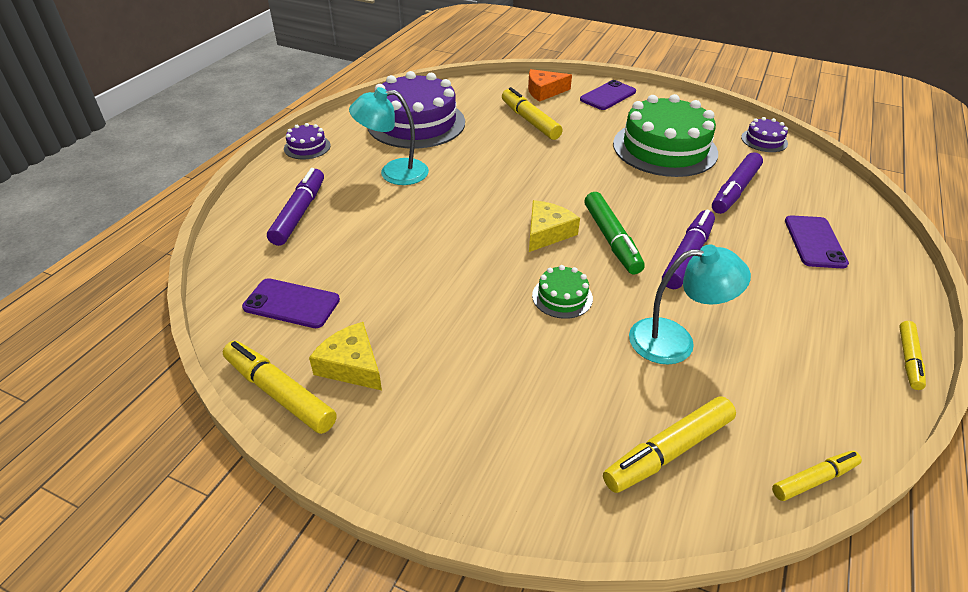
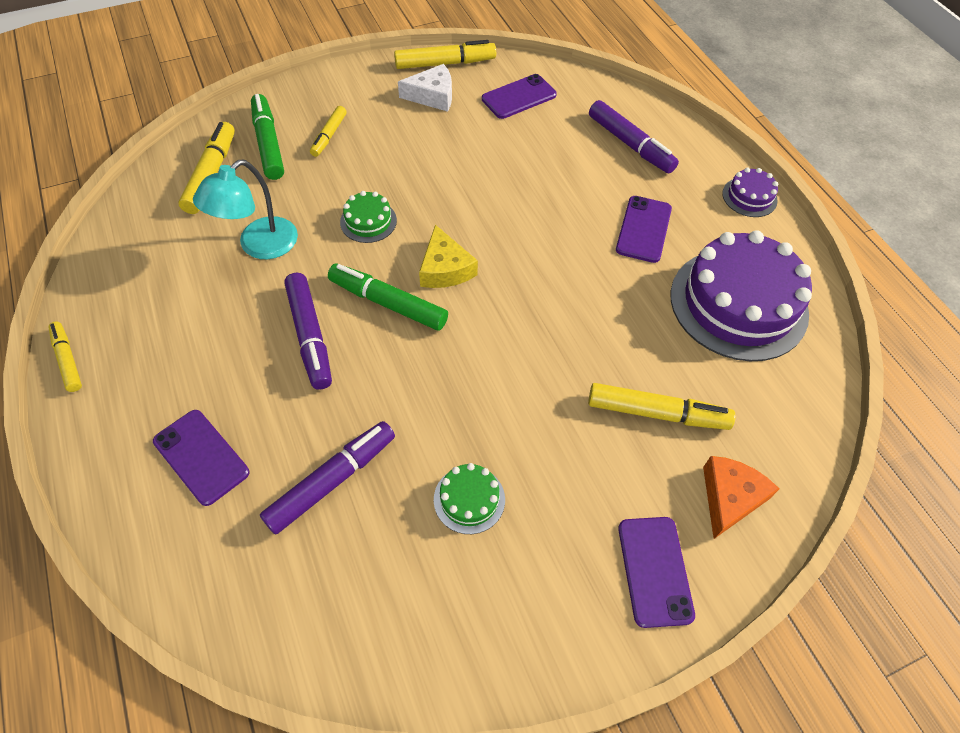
camera: 130 degrees right, 15 degrees up
(351, 365) = (432, 96): yellow cheese -> white cheese
(394, 172) = (643, 229): turquoise lamp -> purple phone
(573, 443) = (268, 143): none -> green marker
(664, 148) = (469, 499): green cake -> green cake, size x0.44
(734, 190) = (332, 481): purple marker -> purple marker turned 60 degrees clockwise
(764, 140) = (368, 650): purple cake -> none
(814, 480) = (114, 216): yellow marker -> yellow marker (329, 136)

